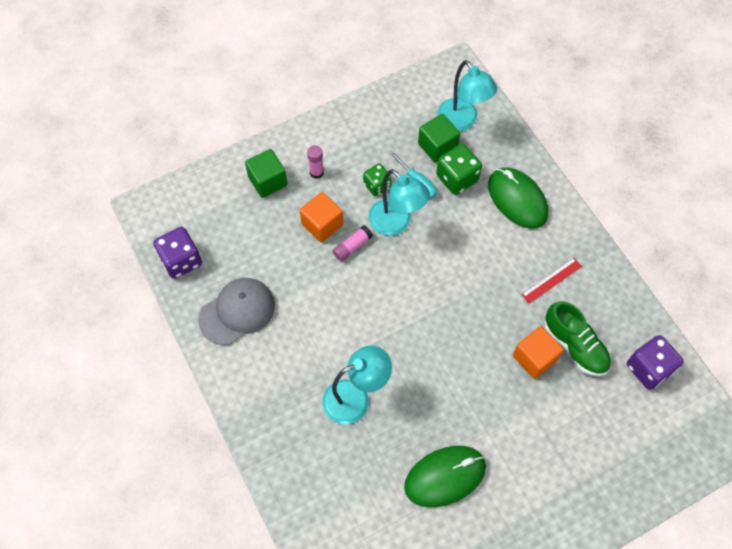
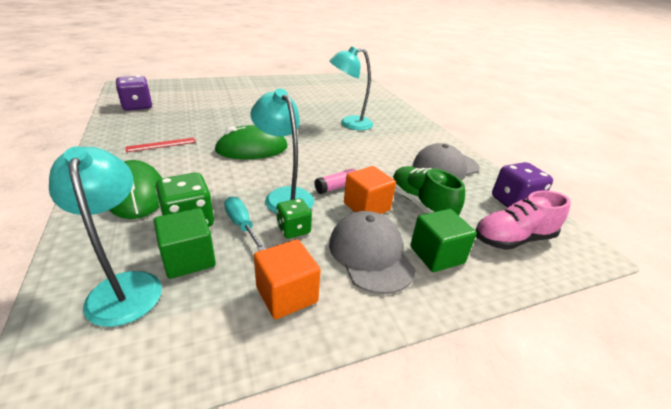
camera: 175 degrees left, 30 degrees down
(201, 210) = (513, 239): none -> pink shoe
(316, 172) = (370, 254): pink glue stick -> grey cap
(445, 476) = (301, 98): green mouse -> green mouse (252, 149)
(534, 358) = (213, 119): orange cube -> orange cube (286, 294)
(574, 346) = (178, 119): green shoe -> green shoe (420, 204)

